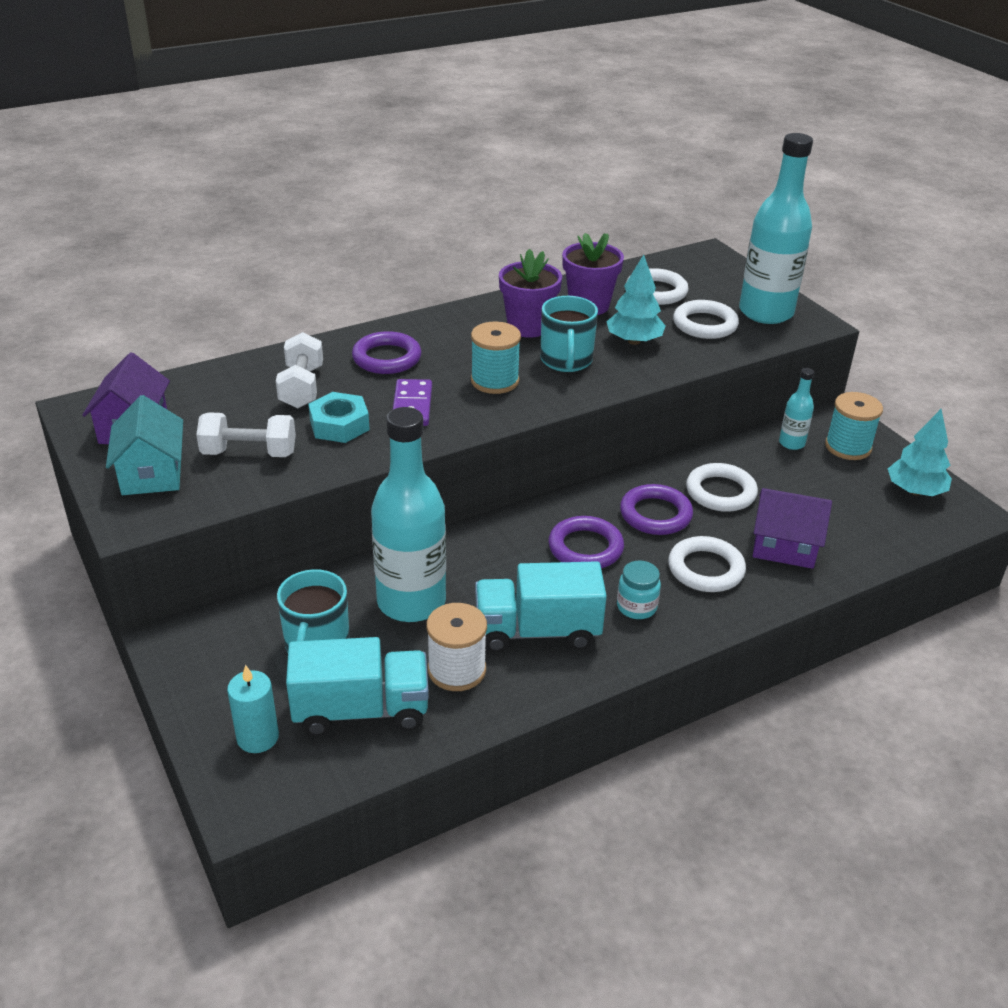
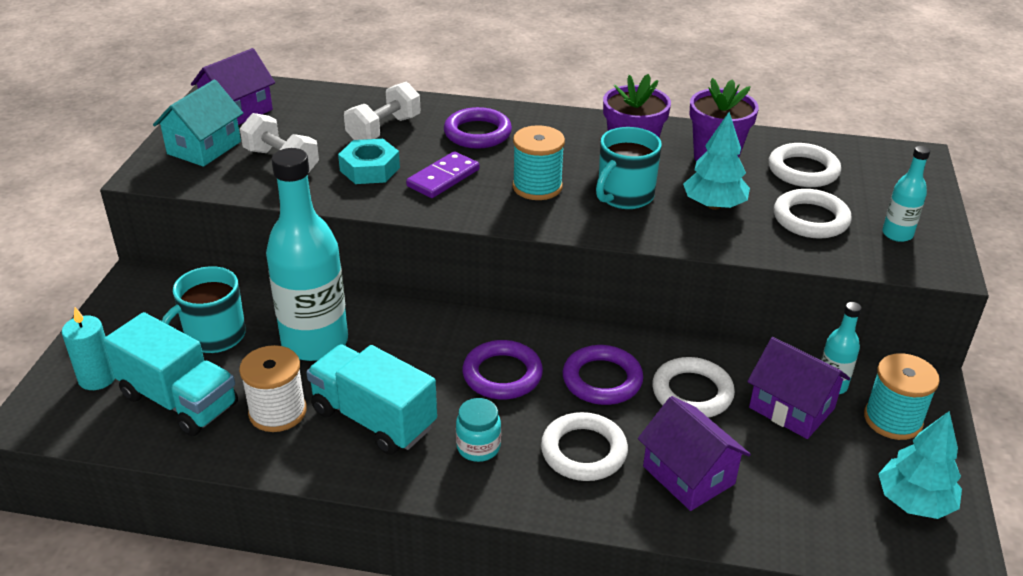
camera: 40 degrees right, 0 degrees up
(766, 312) = (897, 234): turquoise bottle -> turquoise bottle, size x0.46
(788, 470) = (791, 408): none -> purple house

